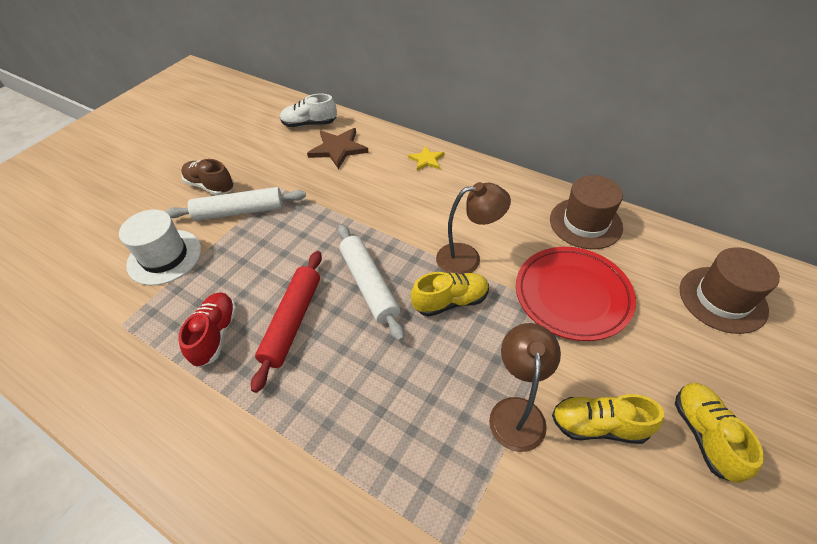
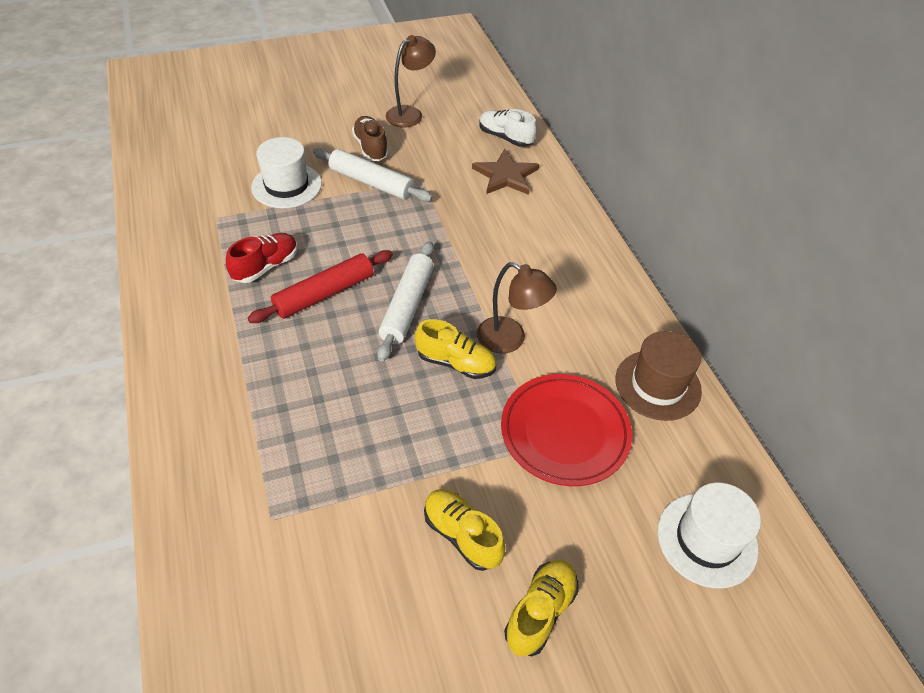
camera: 35 degrees right, 0 degrees up
(426, 160) = (574, 233): yellow star -> none
(517, 411) = (412, 476): brown lamp -> brown lamp (410, 113)
(722, 299) = (707, 540): brown hat -> white hat

